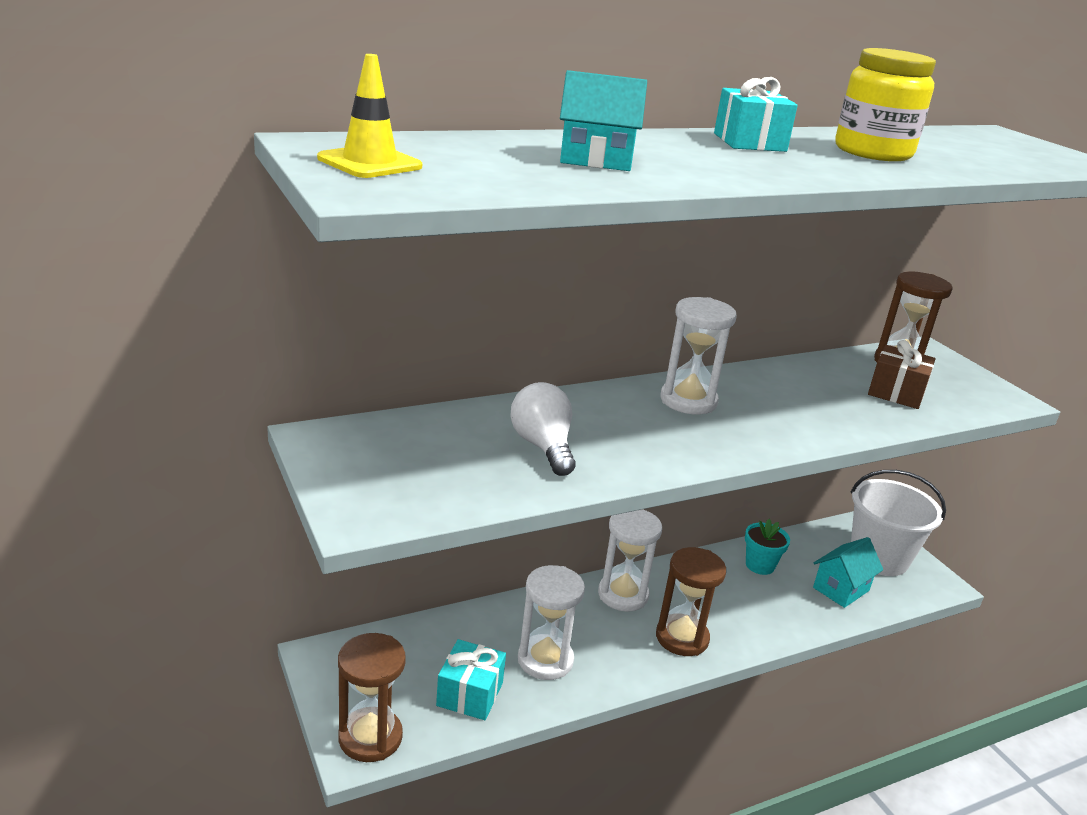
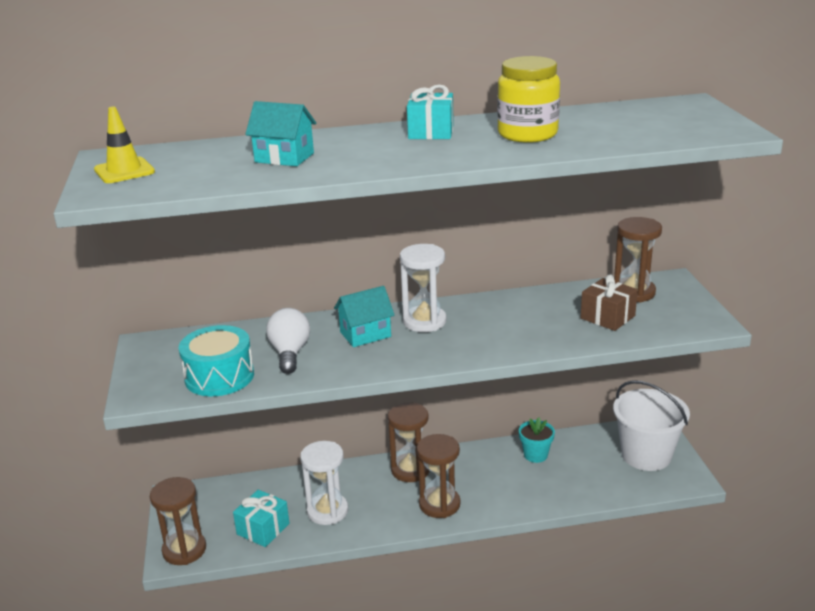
camera: 20 degrees right, 0 degrees up
(465, 483) = (219, 376): none -> turquoise drum
(623, 595) = (410, 470): white hourglass -> brown hourglass
(841, 589) = (595, 478): turquoise house -> turquoise house (365, 334)

